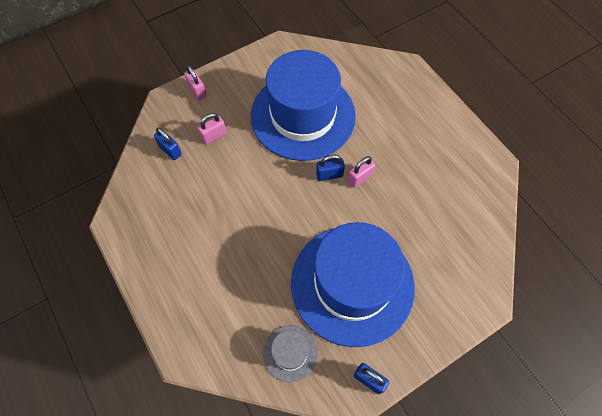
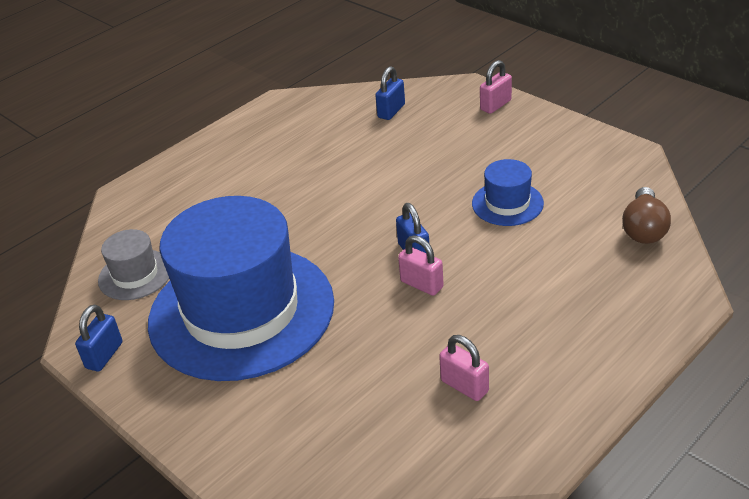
camera: 80 degrees right, 25 degrees down
(214, 136) = (430, 137): pink padlock -> pink padlock (464, 386)
(303, 116) = (507, 203): blue hat -> blue hat, size x0.42
(350, 63) = (644, 229): none -> brown light bulb

